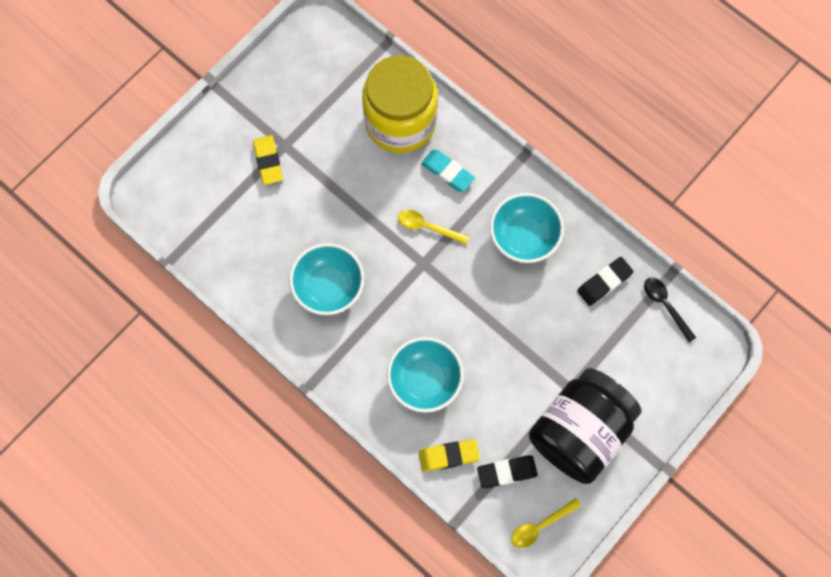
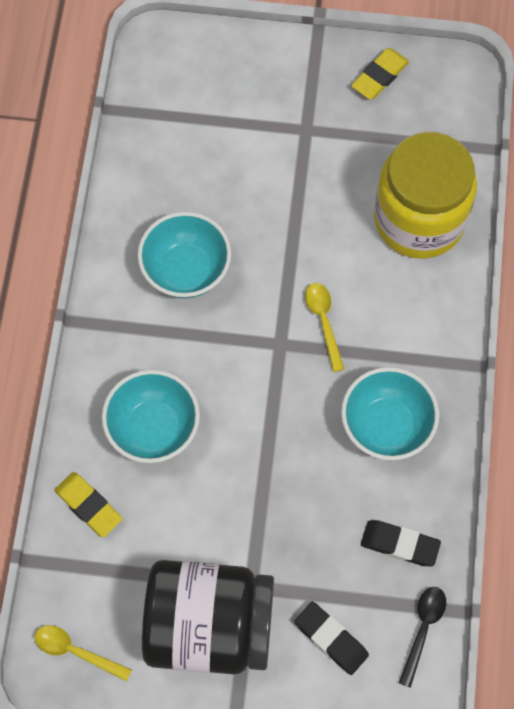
camera: 55 degrees right, 5 degrees down
(268, 161) = (277, 126): yellow eraser -> yellow eraser (379, 76)
(447, 172) = (400, 302): turquoise eraser -> none
(507, 472) = (111, 577): black eraser -> black eraser (331, 639)

